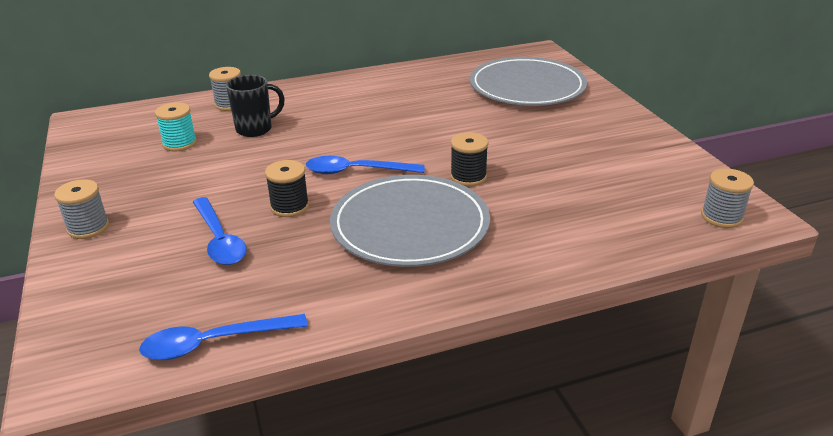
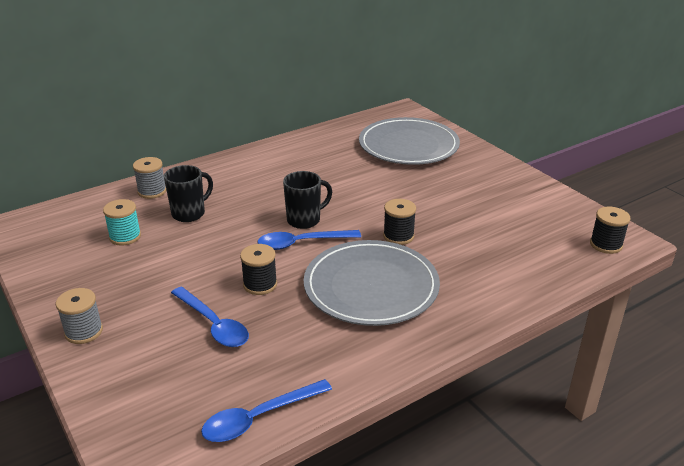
camera: 15 degrees left, 0 degrees up
(372, 149) = (305, 220): none -> black mug
(721, 217) = (606, 244): grey spool -> black spool

